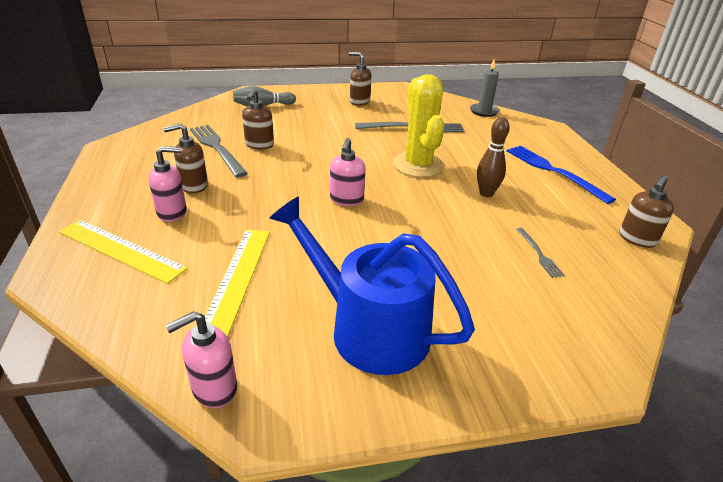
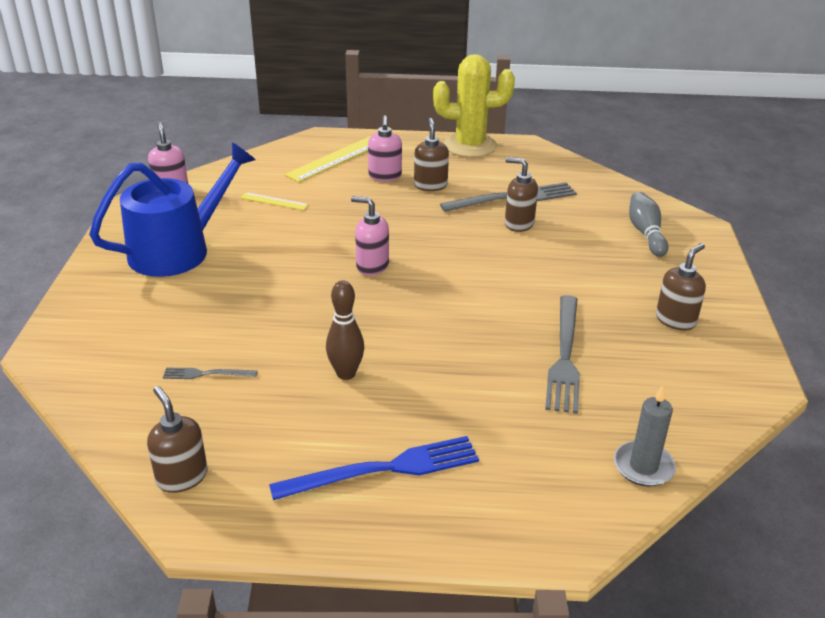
camera: 105 degrees right, 0 degrees up
(237, 278) = (274, 201): yellow ruler -> yellow ruler, size x0.53
(418, 165) = (439, 333): yellow cactus -> yellow cactus (470, 146)

